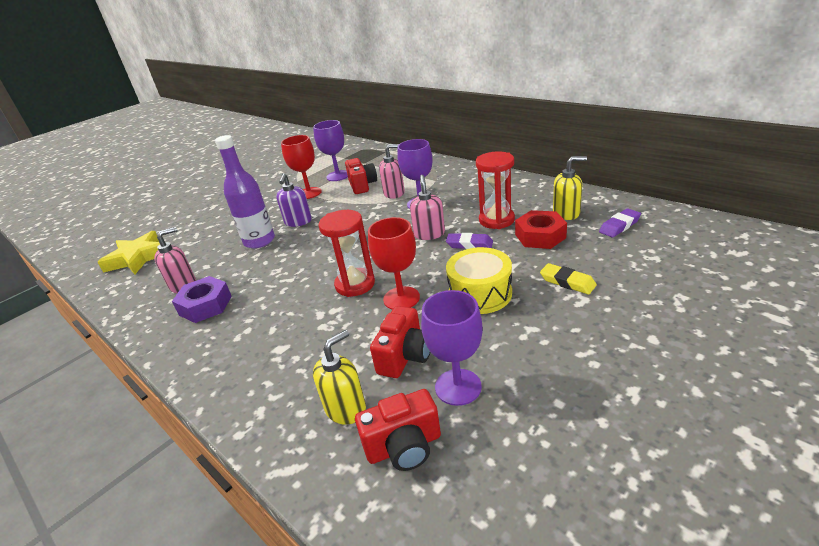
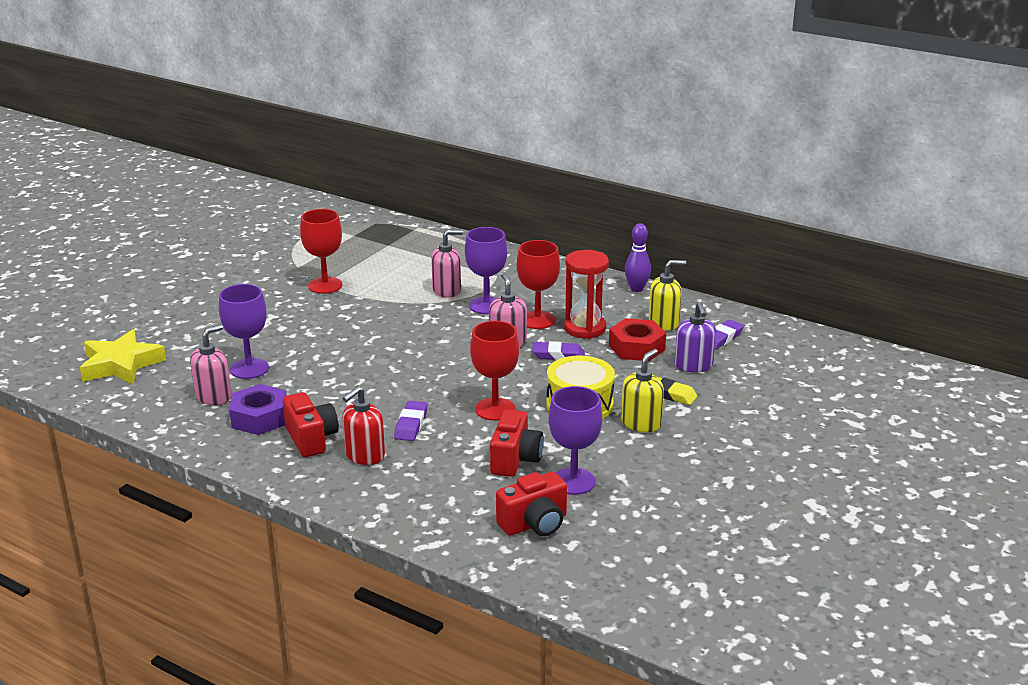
camera: 15 degrees left, 5 degrees down
(259, 241) = (287, 346): purple bottle -> none
(270, 347) = (364, 455): none -> red soap dispenser
(298, 222) = (329, 324): purple soap dispenser -> purple soap dispenser (693, 366)
(323, 314) = (411, 425): none -> purple eraser
(338, 176) = (356, 262): purple goblet -> purple goblet (249, 369)
(346, 408) = (470, 501): yellow soap dispenser -> yellow soap dispenser (641, 423)
(355, 284) = (436, 396): red hourglass -> none
(362, 185) = (398, 278): red camera -> red camera (311, 439)
(458, 214) = (537, 320): none -> red goblet
(544, 185) = (636, 289): none -> purple bowling pin

